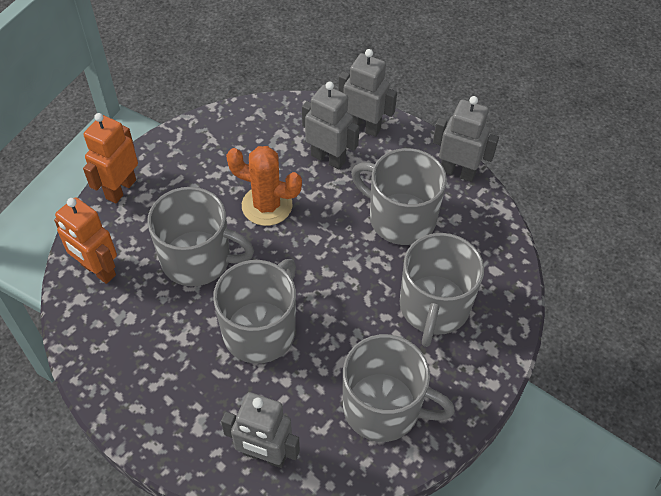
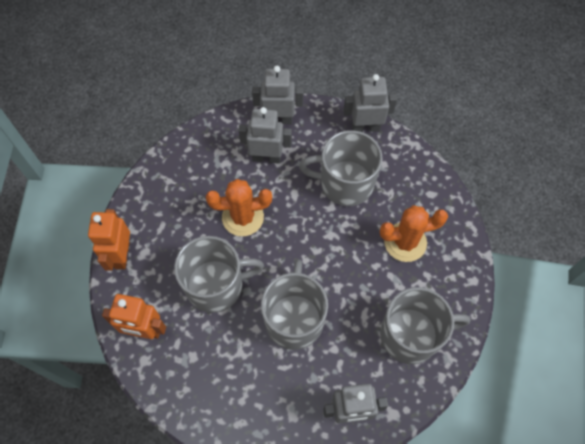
camera: 25 degrees left, 10 degrees up
(434, 307) = (405, 242): grey mug -> orange cactus

